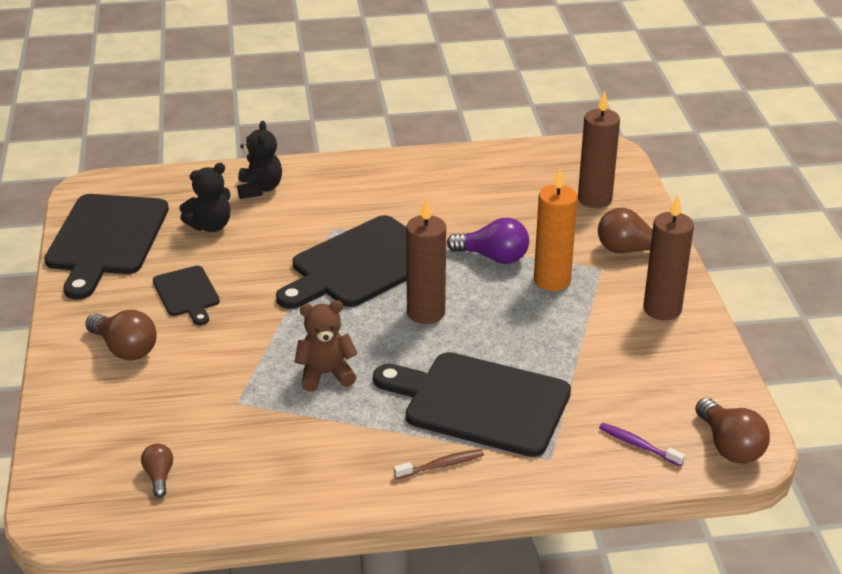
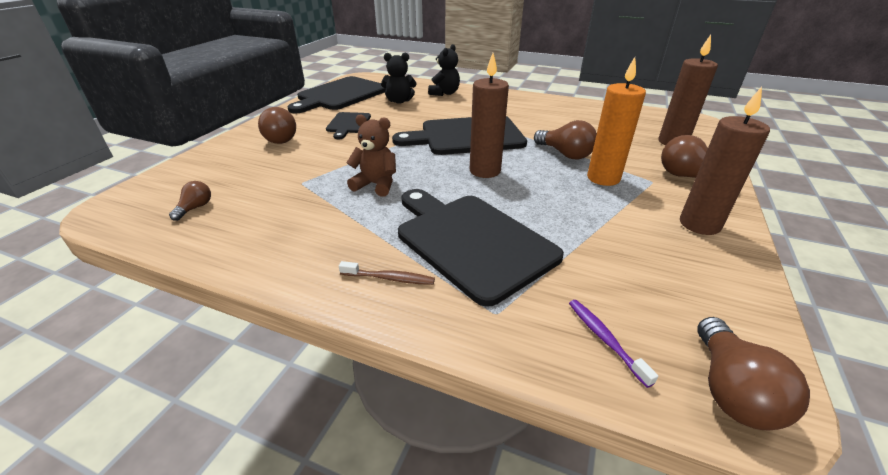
camera: 30 degrees right, 0 degrees up
(493, 257) = (565, 154): purple light bulb -> brown light bulb

